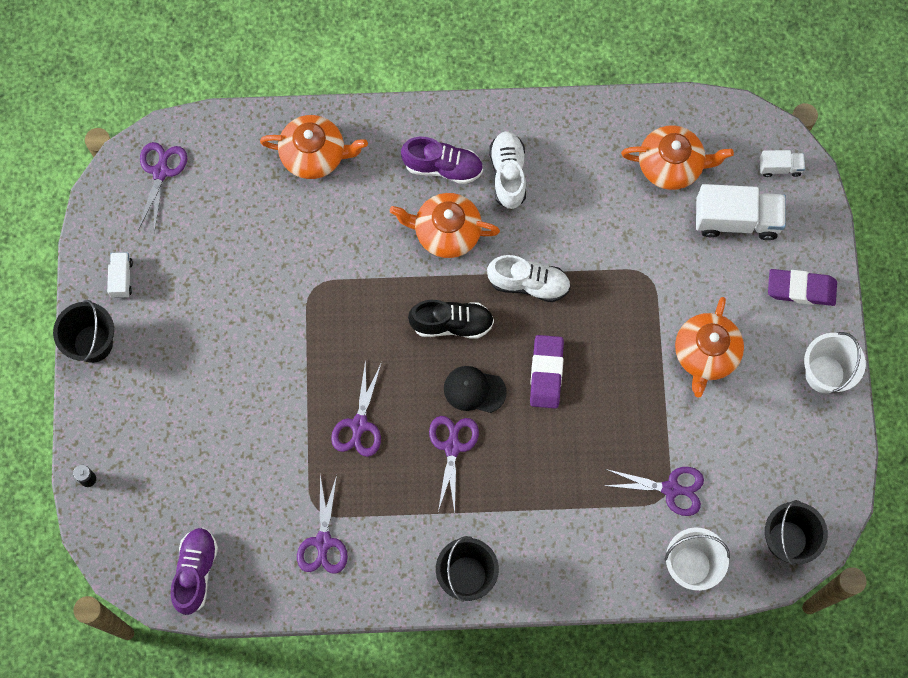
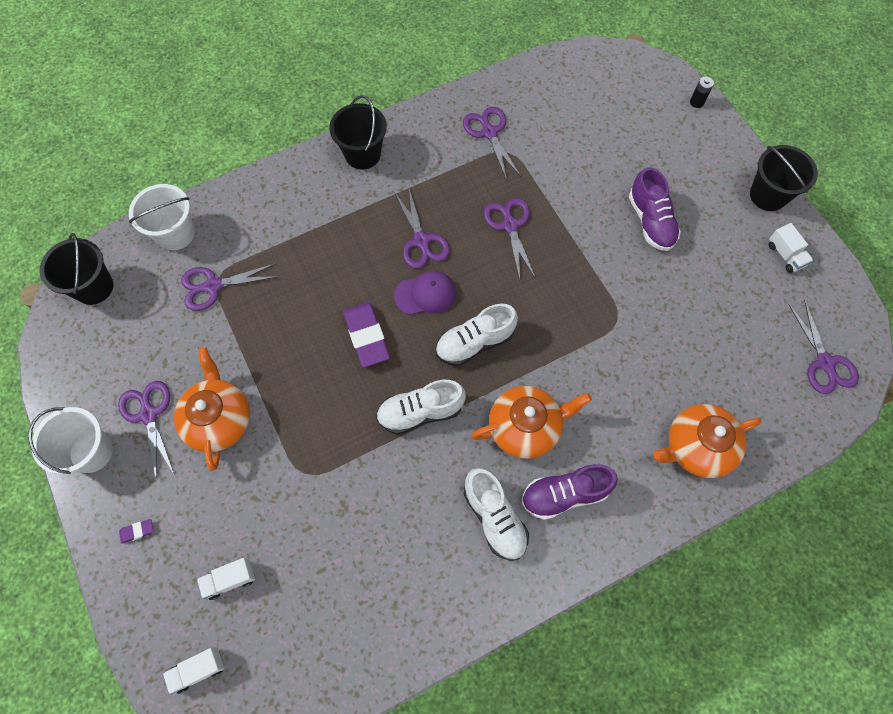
camera: 155 degrees right, 5 degrees down
(196, 572) = (573, 77): purple shoe -> purple shoe (650, 221)
(452, 324) = (474, 342): black shoe -> white shoe
(474, 390) = (425, 294): black cap -> purple cap
(671, 165) = (324, 612): orange teapot -> none
(736, 220) = (230, 579): white truck -> white truck, size x0.51
(766, 386) = (149, 414): none -> purple scissors
(801, 289) = (137, 531): purple eraser -> purple eraser, size x0.44

